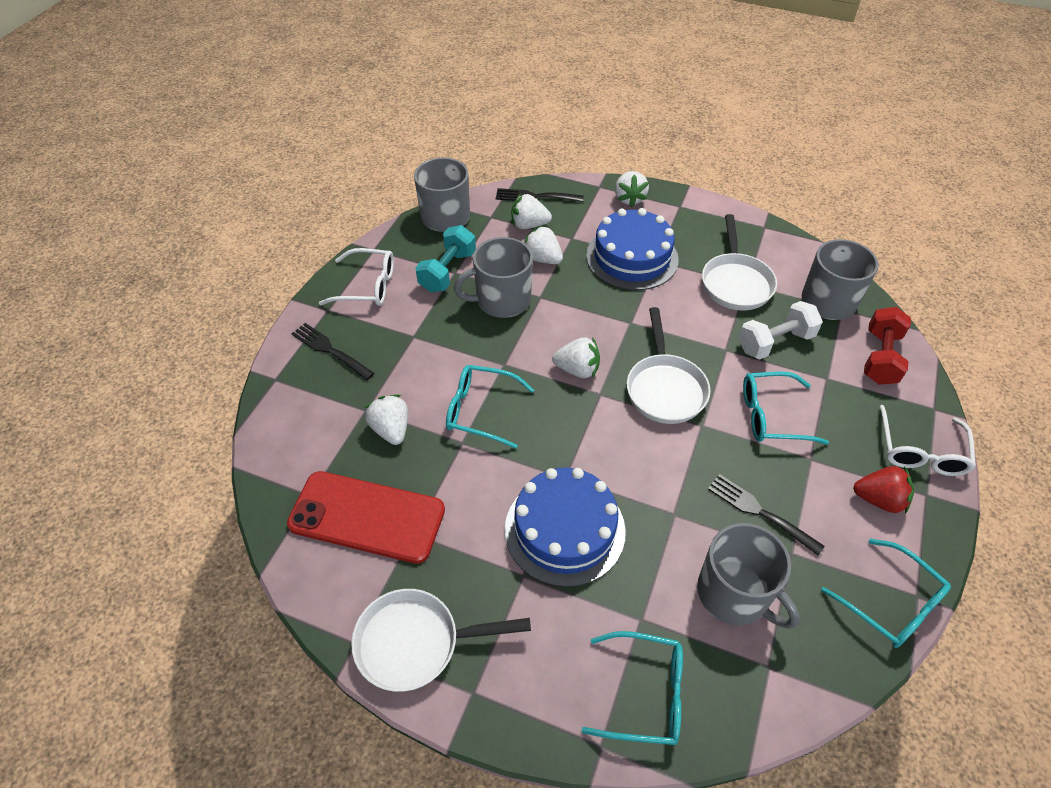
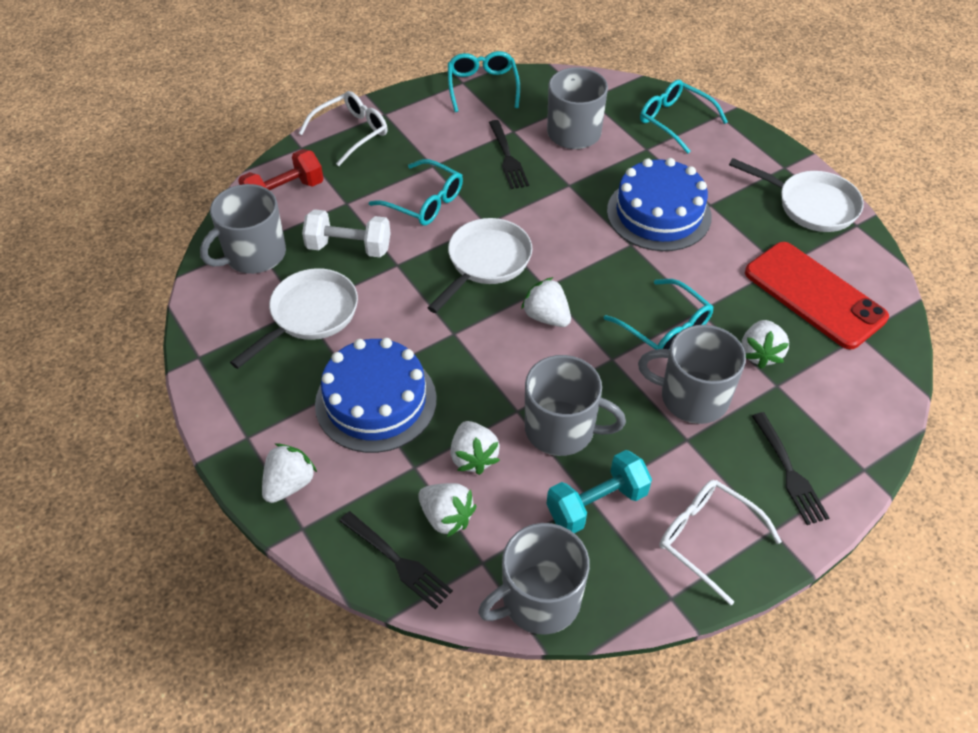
camera: 145 degrees left, 0 degrees up
(426, 366) = (692, 397): none -> grey mug
(879, 499) = (419, 126): red strawberry -> none

